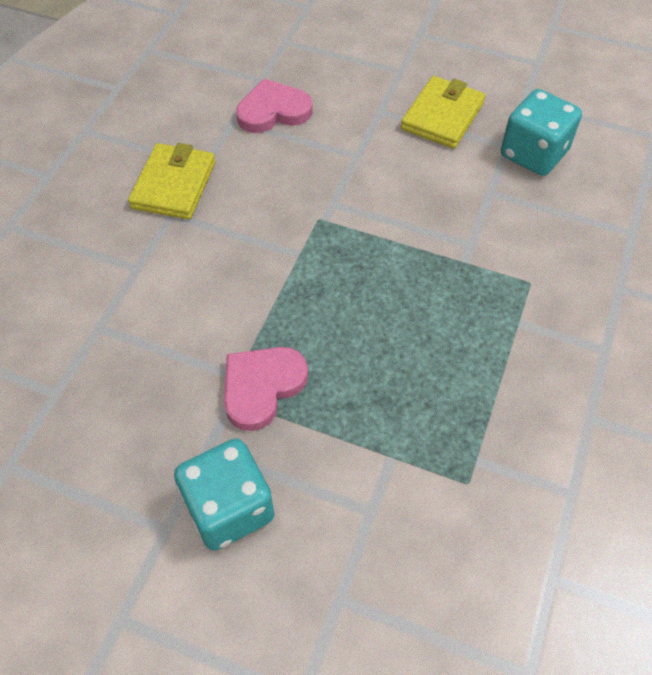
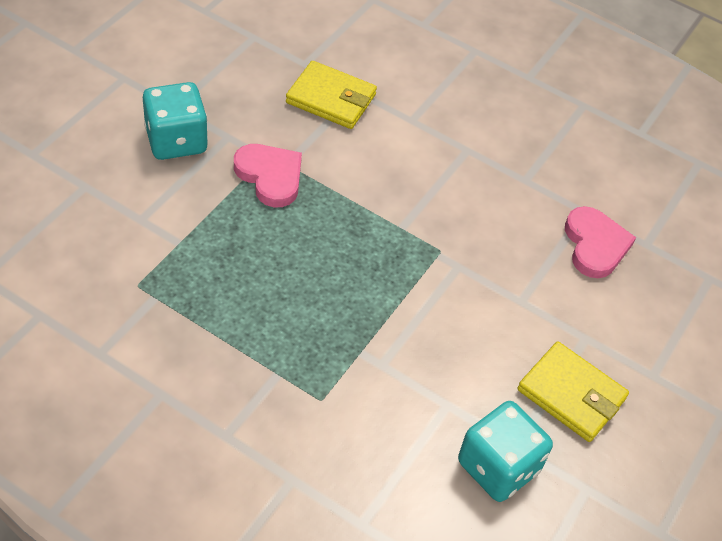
camera: 95 degrees right, 5 degrees down
(174, 185) = (503, 155): yellow wallet -> yellow wallet (331, 99)

